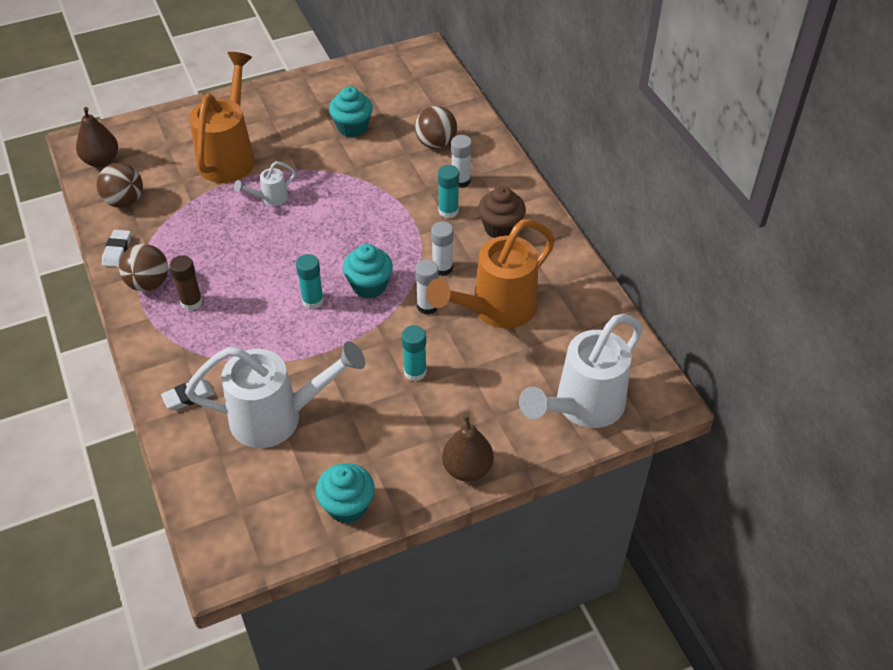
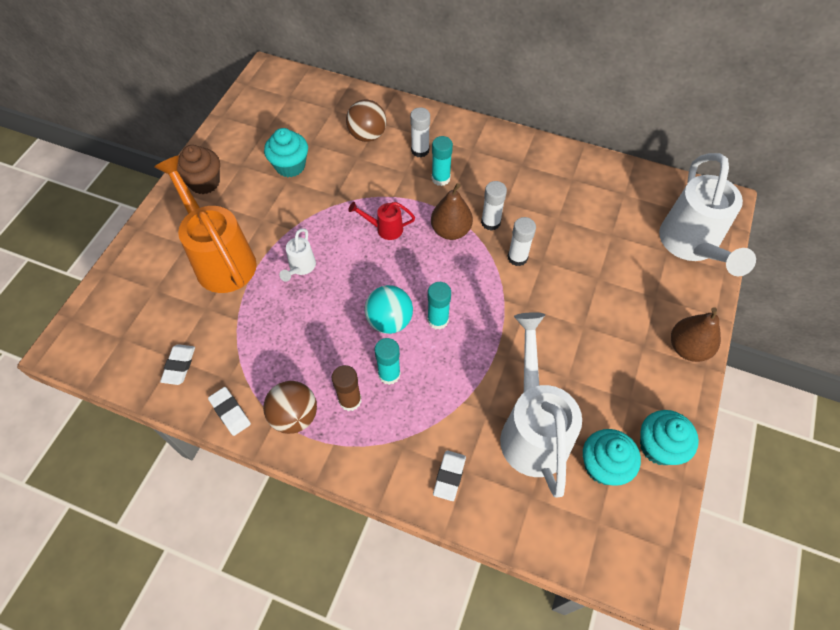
camera: 45 degrees left, 10 degrees up
(101, 160) = (109, 348): brown pear -> brown pear (451, 230)
(124, 201) = (179, 366): brown ball -> white eraser
(278, 417) = (532, 428): white watering can -> white watering can turned 45 degrees counterclockwise
(280, 275) = (389, 321): none -> turquoise ball
(359, 215) = (384, 229): none -> red watering can
(369, 286) = (461, 275): turquoise cupcake -> turquoise cupcake (603, 466)
(415, 372) = (571, 311): turquoise glue stick -> turquoise glue stick (389, 374)
(495, 310) = (561, 224): orange watering can -> none
(500, 228) = (489, 164): brown cupcake -> brown cupcake (204, 182)

